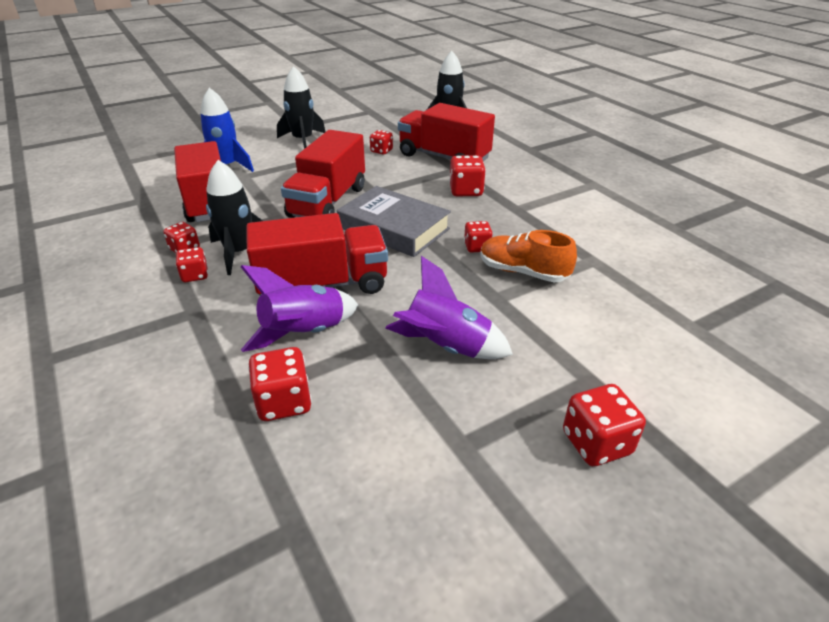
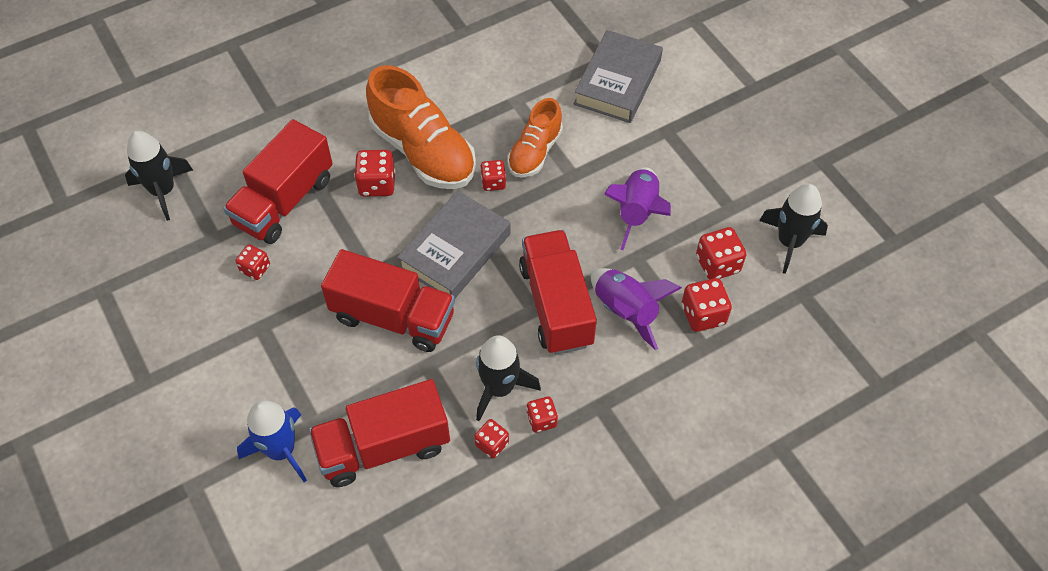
camera: 90 degrees left, 20 degrees up
(303, 140) = (203, 367): black rocket -> black rocket (789, 242)
(507, 210) = (423, 151): none -> orange shoe
(596, 443) = (721, 138): red dice -> red dice (717, 264)
(658, 336) = (617, 82): none -> grey book

